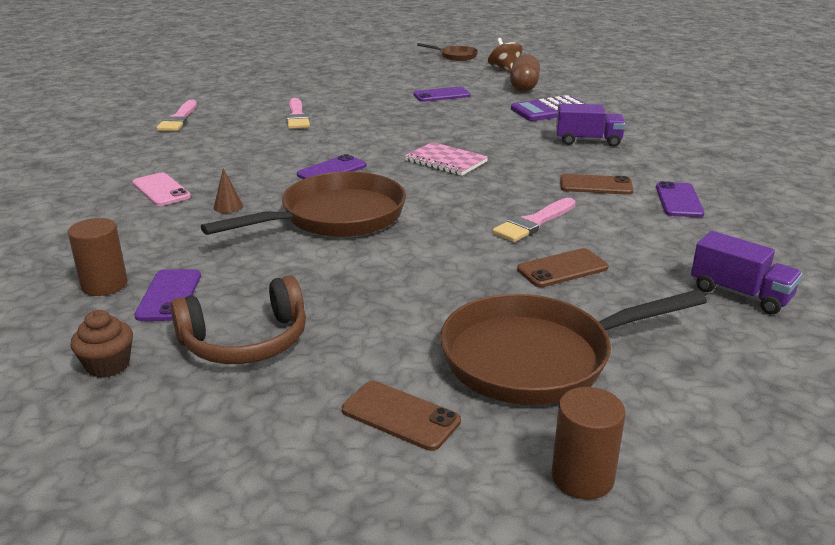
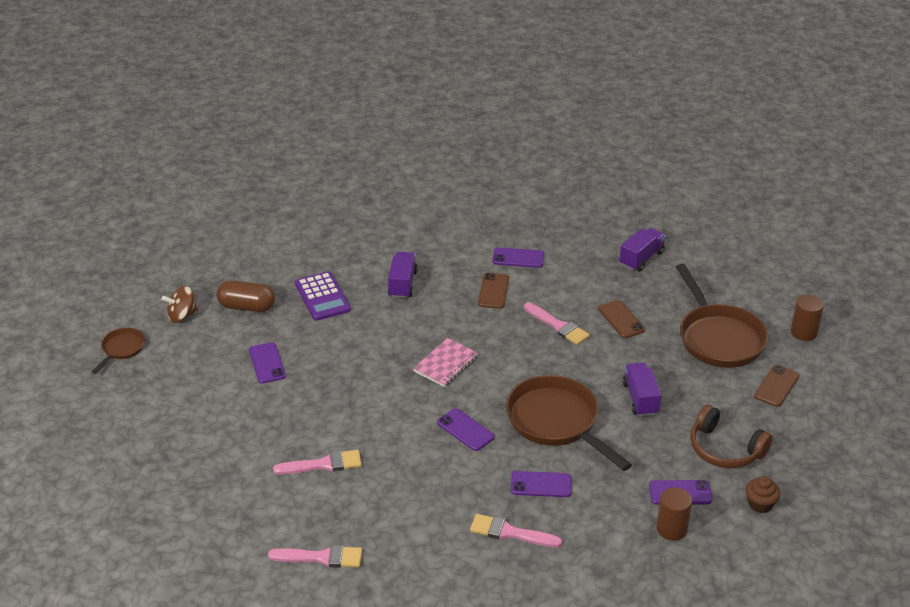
camera: 90 degrees left, 10 degrees up
(161, 190) = (510, 533): pink phone -> pink brush
(228, 206) = (541, 484): brown cone -> purple phone
(246, 341) = (725, 449): brown headphones -> brown headphones turned 150 degrees clockwise
(375, 275) = (640, 399): none -> purple truck

